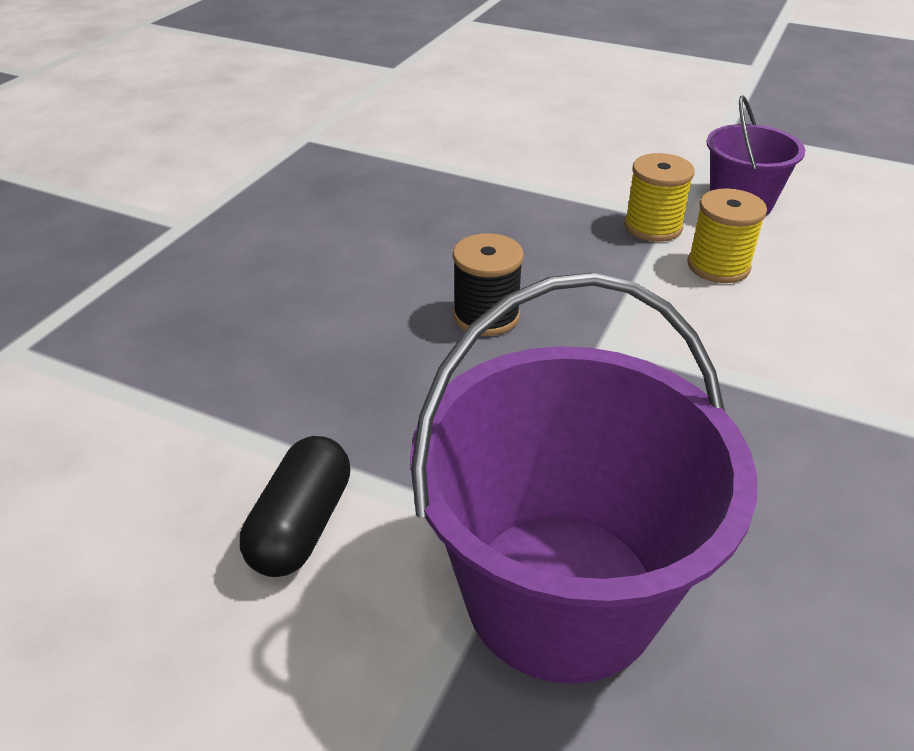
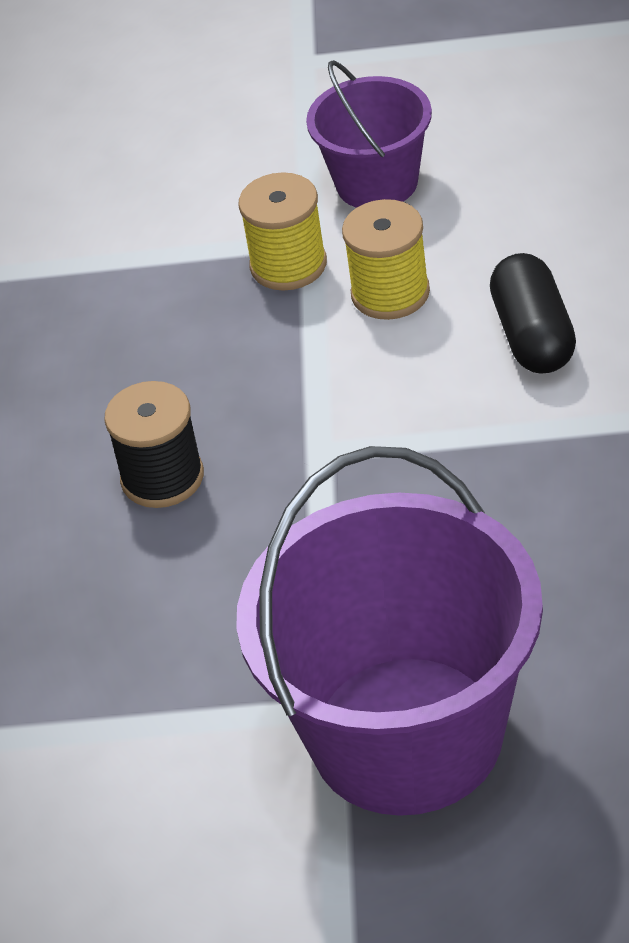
camera: 20 degrees left, 5 degrees up
(301, 525) = (126, 792): black capsule -> black capsule (533, 336)

